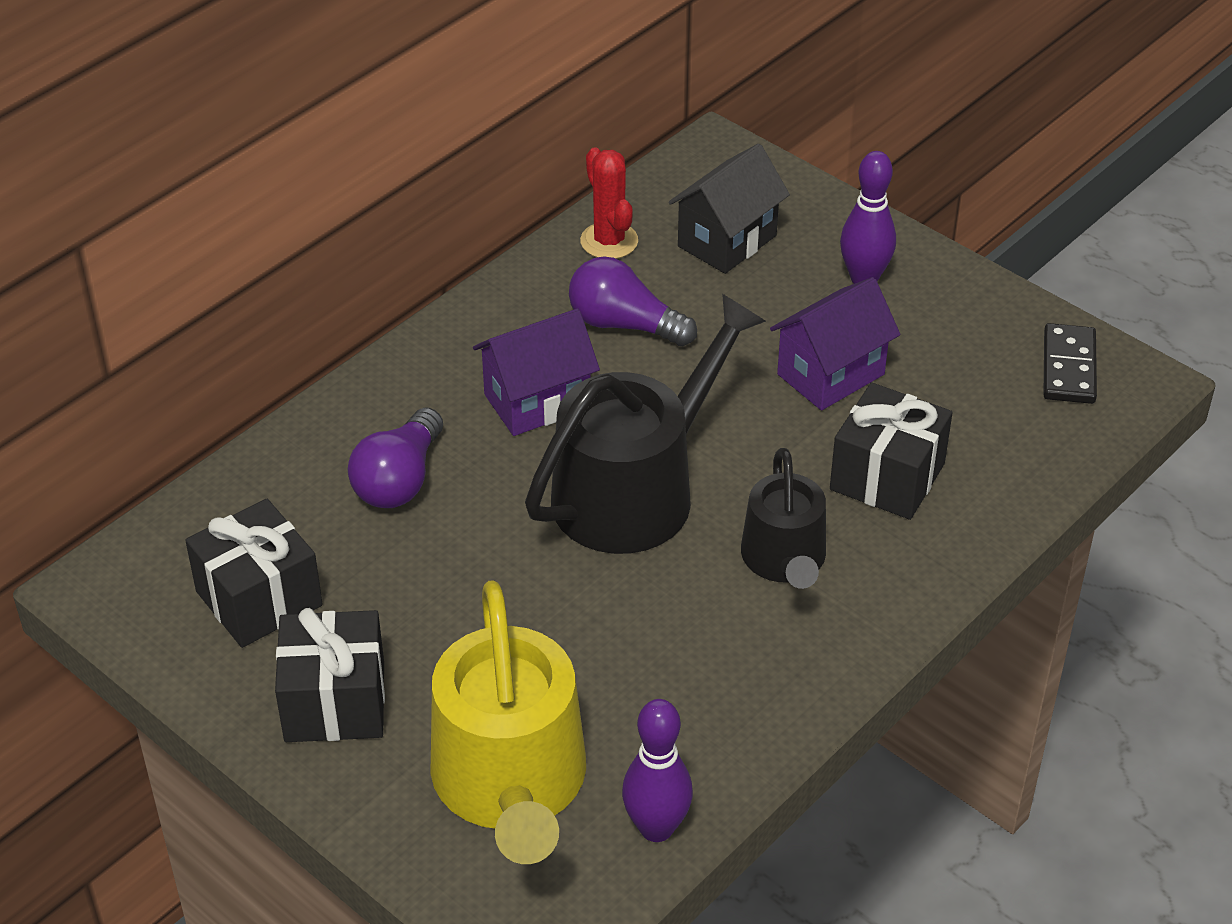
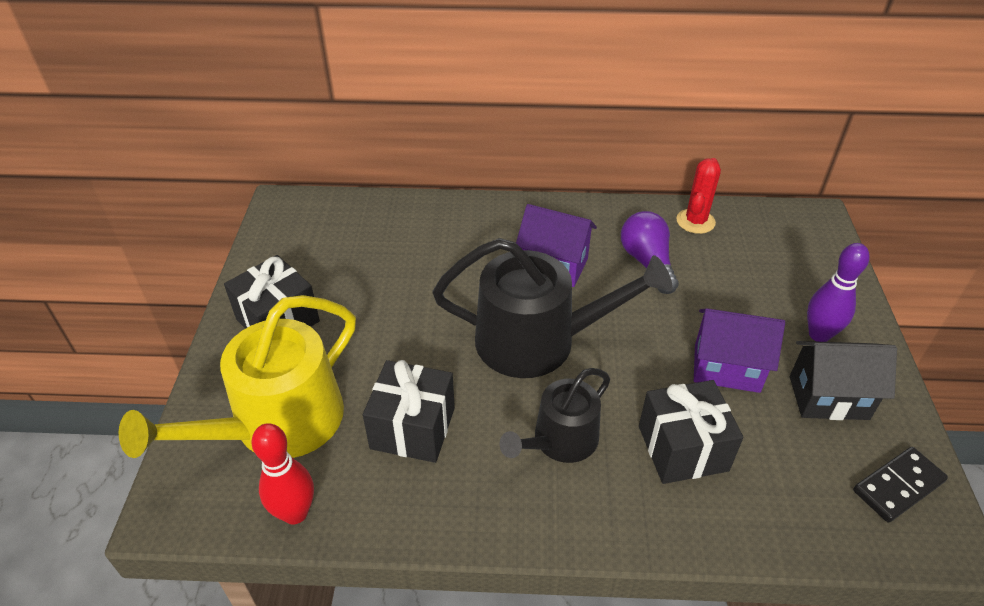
camera: 50 degrees right, 0 degrees up
(259, 598) = (321, 255): black gift -> black gift (413, 428)
(399, 480) = (445, 252): purple light bulb -> none
(656, 828) = (295, 513): purple bowling pin -> red bowling pin
(727, 241) = (761, 262): black house -> black house (828, 397)

